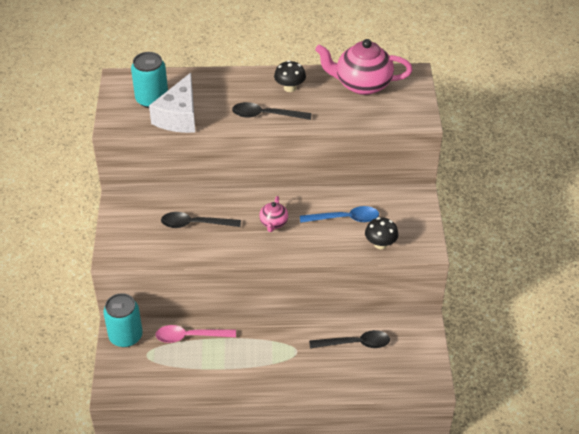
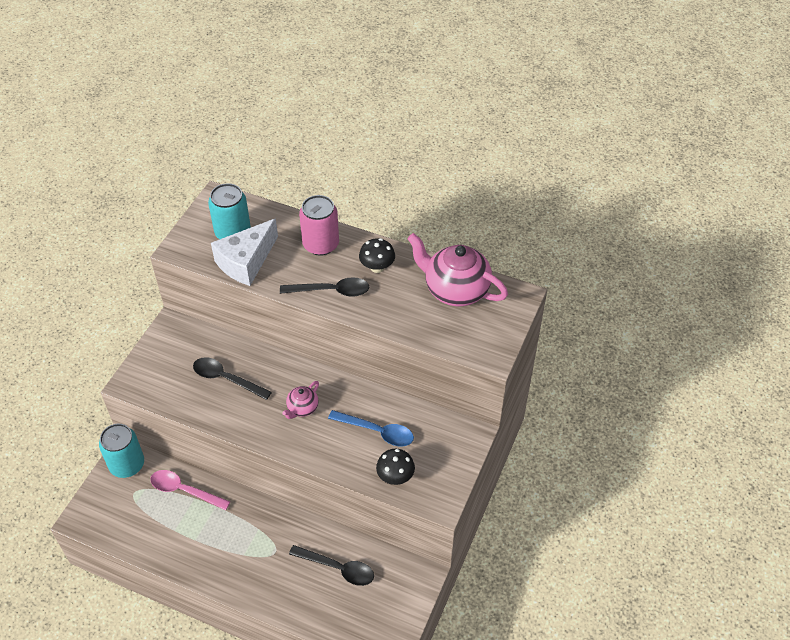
camera: 25 degrees right, 5 degrees up
(232, 86) = (321, 244): none -> pink can
(265, 115) = (331, 291): black spoon -> black spoon turned 150 degrees clockwise

